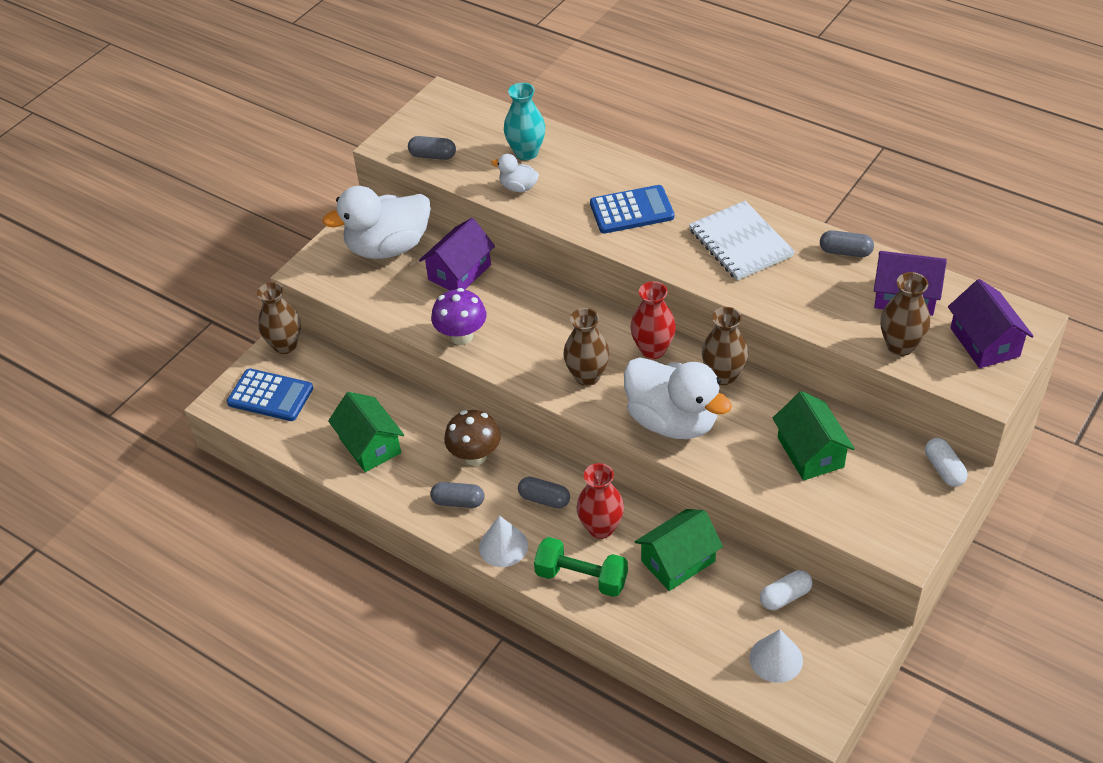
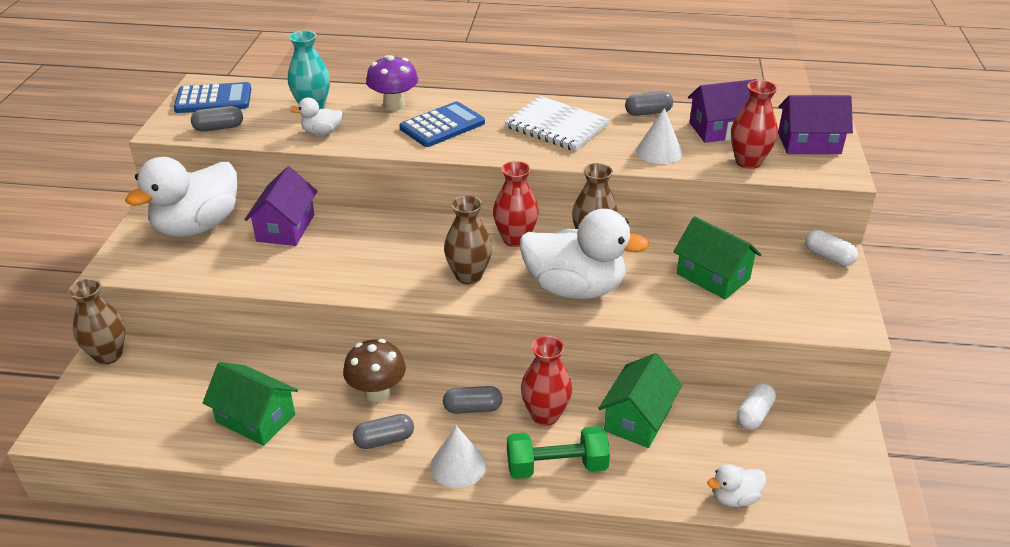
camera: 30 degrees left, 10 degrees down
(270, 396) = (113, 407): blue calculator -> blue calculator (213, 99)
(461, 336) = (320, 278): purple mushroom -> purple mushroom (394, 105)
(711, 662) = (734, 498): none -> white duck
(776, 659) = (788, 471): white cone -> white cone (659, 151)
(900, 346) = (748, 162): brown vase -> red vase
(984, 342) = (809, 143): purple house -> purple house turned 45 degrees counterclockwise

